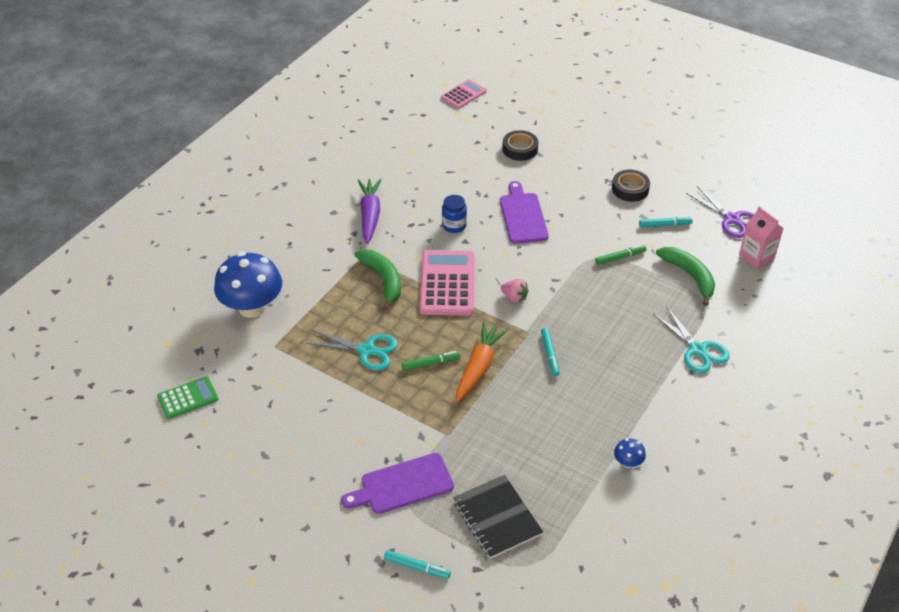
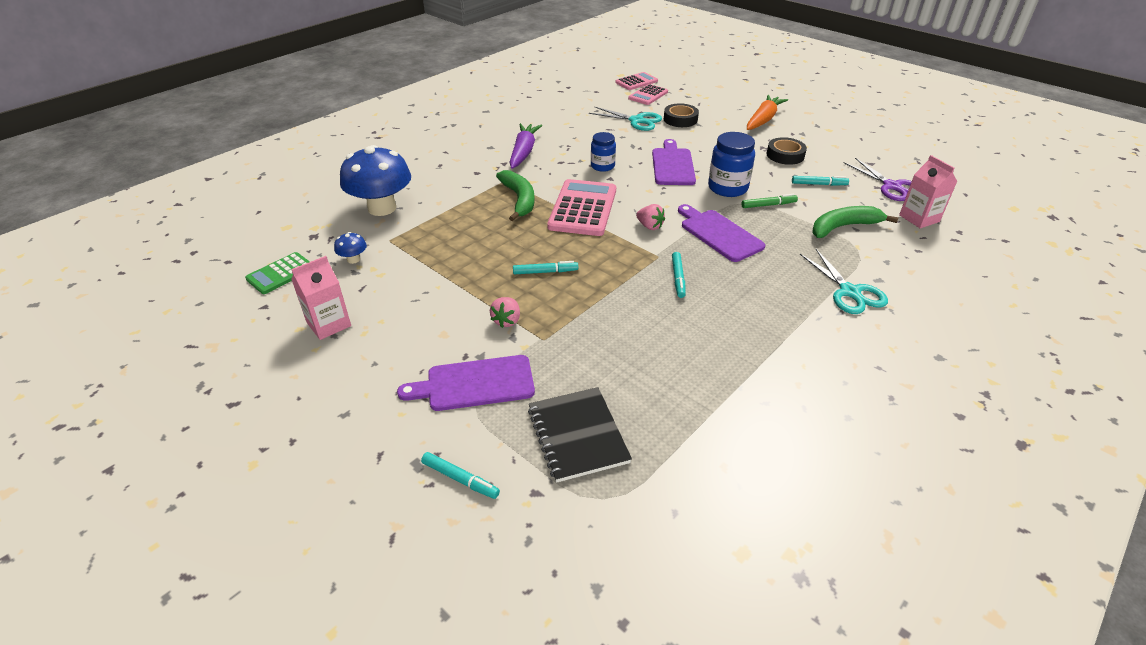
camera: 10 degrees right, 5 degrees down
(188, 398) = (281, 274): green calculator -> green calculator turned 150 degrees clockwise
(256, 445) = (329, 324): none -> pink carton
(367, 350) = (482, 254): turquoise scissors -> turquoise scissors (637, 121)
(411, 420) = (507, 321): none -> pink strawberry
(431, 363) = (545, 272): green marker -> turquoise marker
(479, 367) = (596, 281): orange carrot -> orange carrot (763, 120)
(480, 115) = (648, 95): none -> pink calculator
(579, 299) = (719, 234): none -> purple cutting board
(580, 240) = (727, 188): none -> blue jar
(628, 462) = (754, 395): blue mushroom -> blue mushroom (353, 259)
(690, 276) = (843, 227): green banana -> green banana turned 90 degrees counterclockwise

